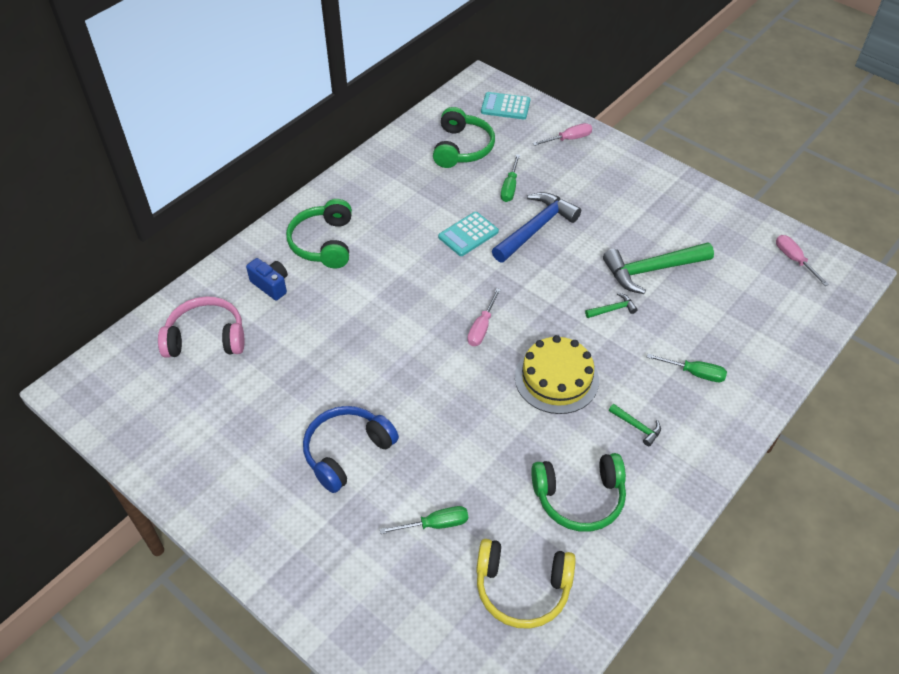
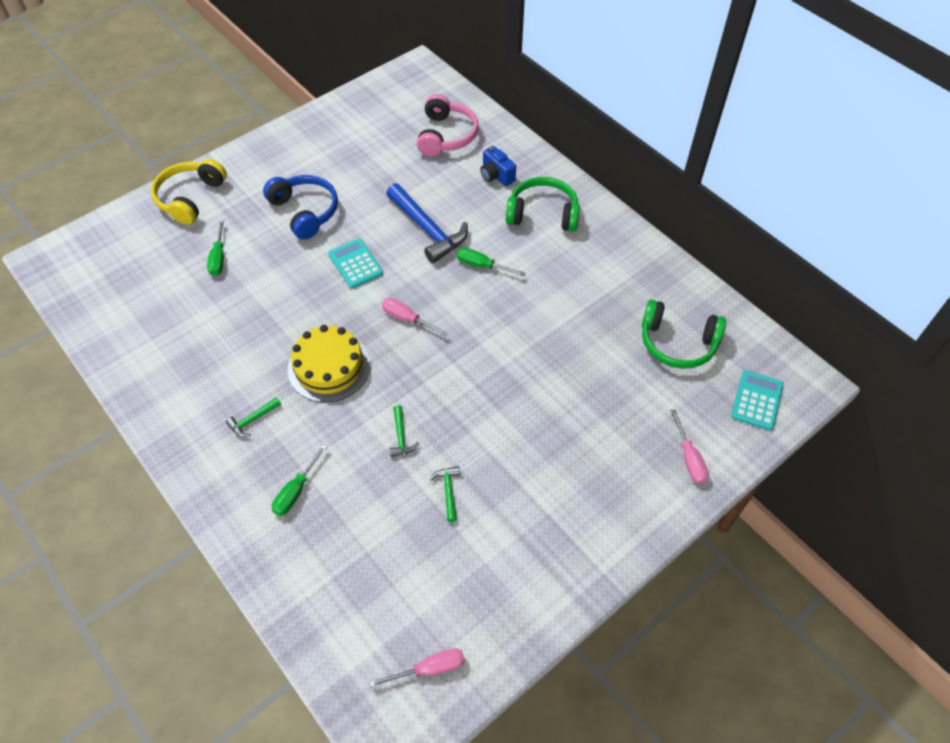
camera: 100 degrees right, 5 degrees up
(271, 285) = (496, 176): blue camera -> blue camera turned 90 degrees clockwise
(468, 234) = (535, 327): turquoise calculator -> turquoise calculator (355, 264)
(510, 187) = (604, 378): green screwdriver -> green screwdriver (482, 266)
(522, 588) = (142, 303): yellow headphones -> yellow headphones (190, 198)
(536, 228) = (534, 390): blue hammer -> blue hammer (428, 230)
(579, 498) = (200, 357): green headphones -> none
(651, 270) = (448, 491): green hammer -> green hammer, size x0.45

